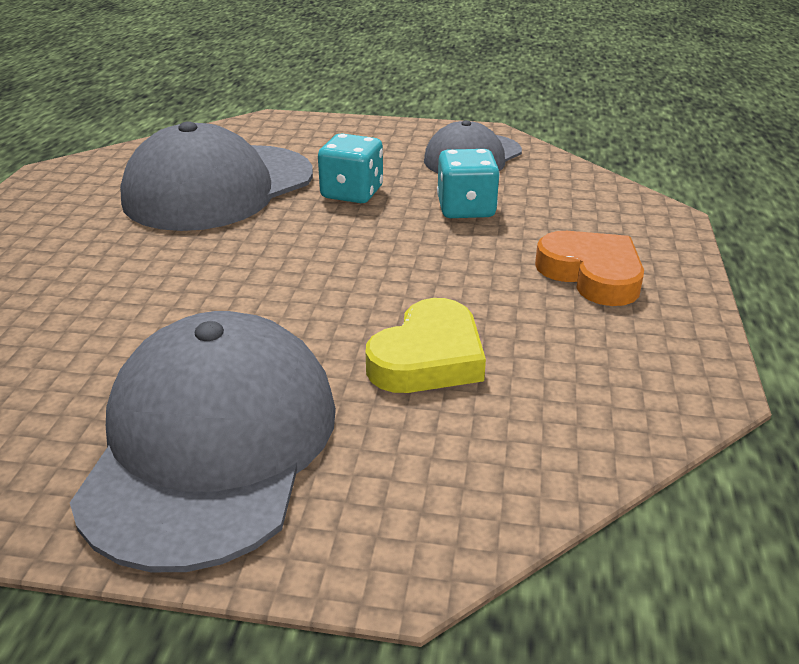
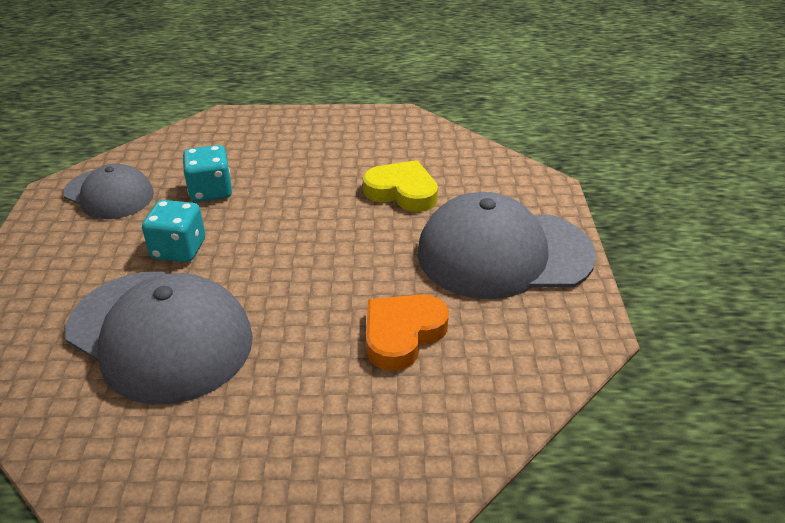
camera: 100 degrees left, 5 degrees up
(592, 274) = (300, 142): orange heart -> orange heart (402, 334)

